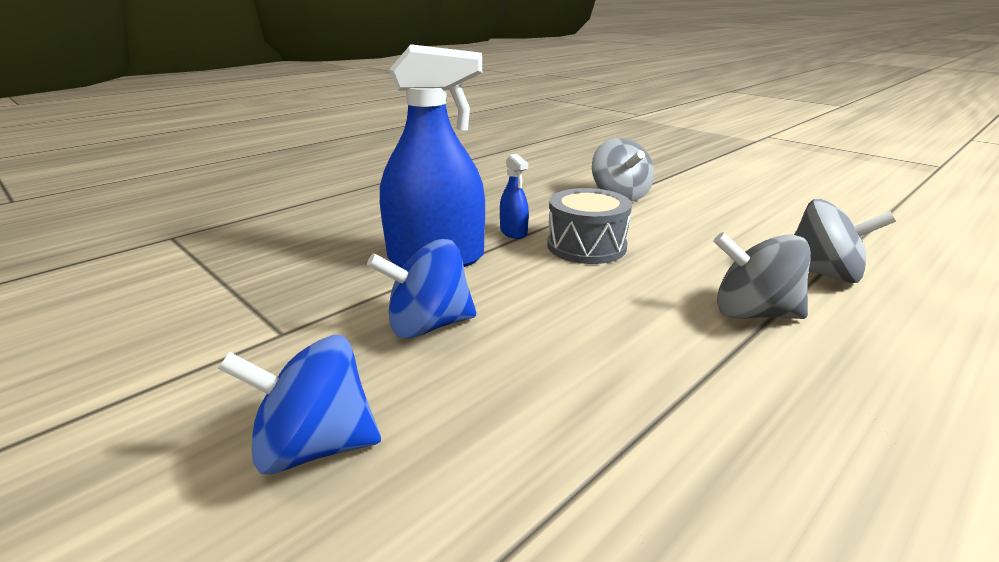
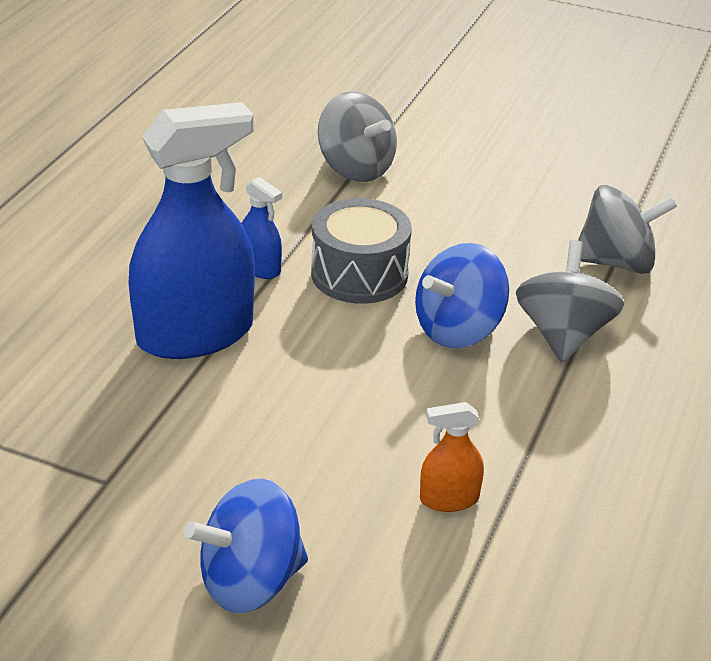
camera: 25 degrees left, 10 degrees up
(428, 325) = (256, 431): blue spinning top -> blue spinning top (458, 330)
(568, 423) = (449, 499): none -> orange spray bottle
(753, 313) = (563, 335): grey spinning top -> grey spinning top turned 105 degrees clockwise

